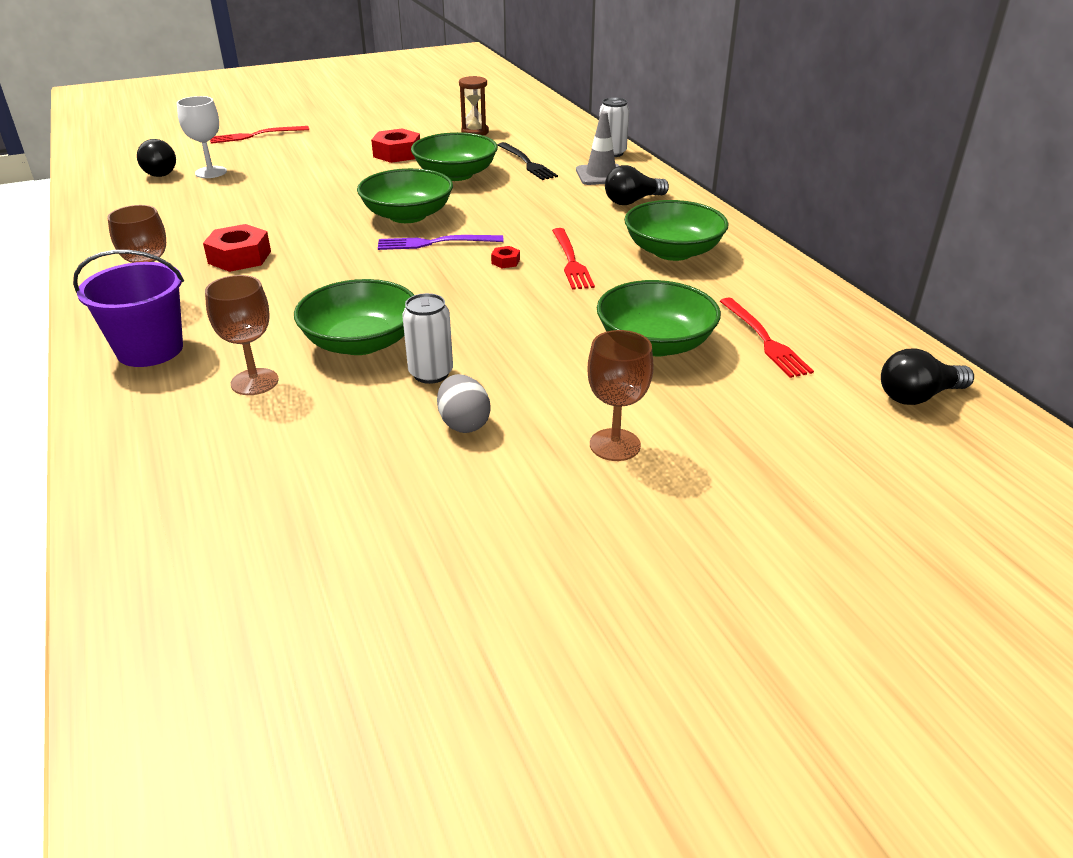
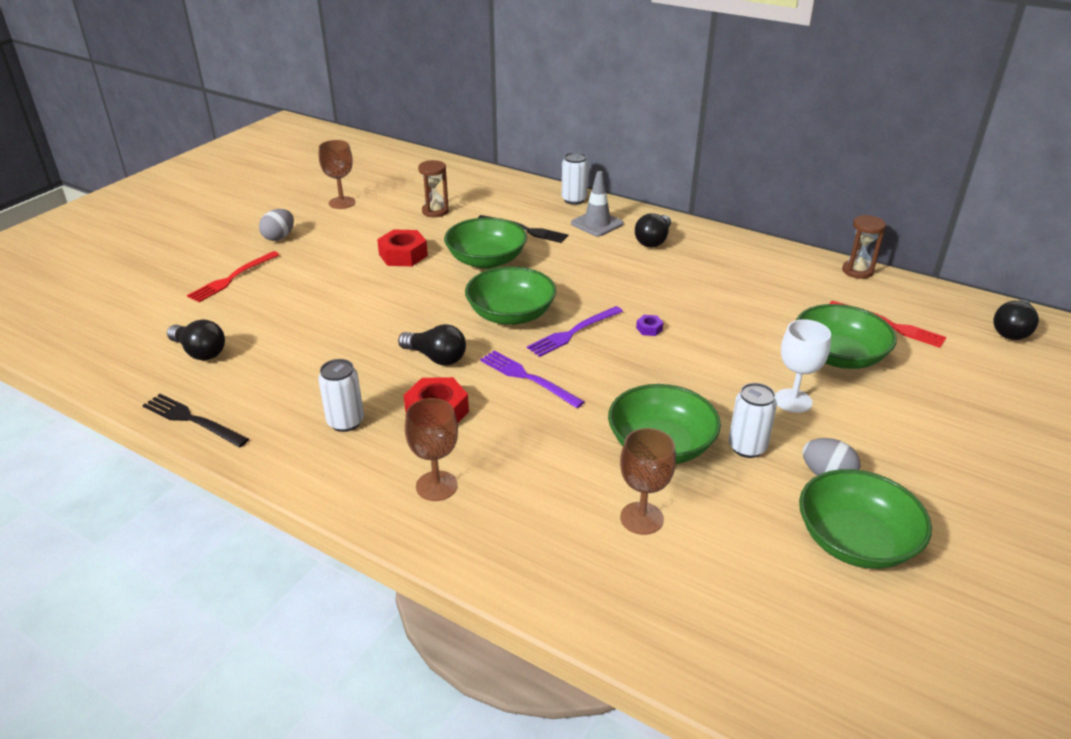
camera: 35 degrees left, 0 degrees up
(89, 207) = (192, 420): none -> black fork
(150, 350) = (512, 534): purple bucket -> none
(172, 241) = (345, 422): none -> white can
(211, 172) = (256, 334): white goblet -> white goblet (793, 401)
(301, 224) = (436, 357): none -> black light bulb
(329, 119) = (279, 237): none -> grey egg
(343, 260) = (528, 378): none -> purple fork
(505, 261) = (649, 329): red nut -> purple nut
(571, 261) = (691, 310): red fork -> none
(615, 445) = (927, 444): brown goblet -> brown goblet (342, 203)
(673, 251) = (741, 275): green bowl -> green bowl (855, 541)
(814, 286) = (857, 271): none -> brown hourglass

